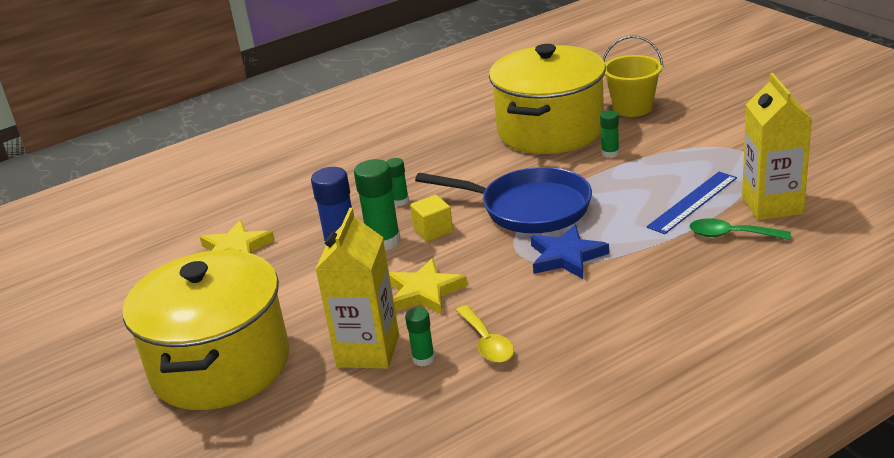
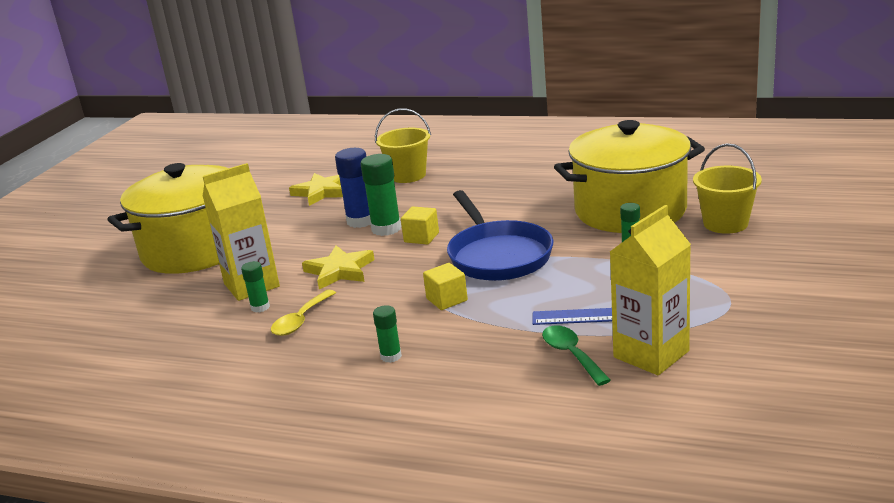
camera: 50 degrees right, 5 degrees down
(294, 195) = (408, 175): none -> yellow bucket
(400, 201) = (445, 209): green glue stick -> green glue stick (391, 356)
(566, 257) = (447, 299): blue star -> yellow cube

